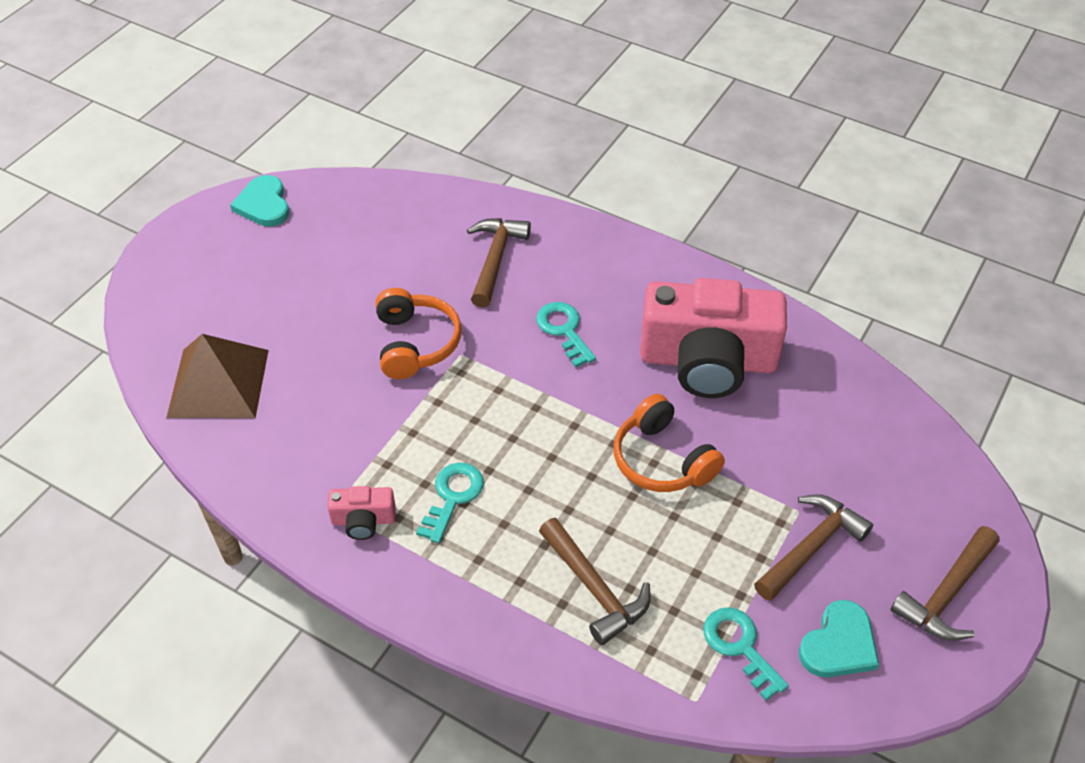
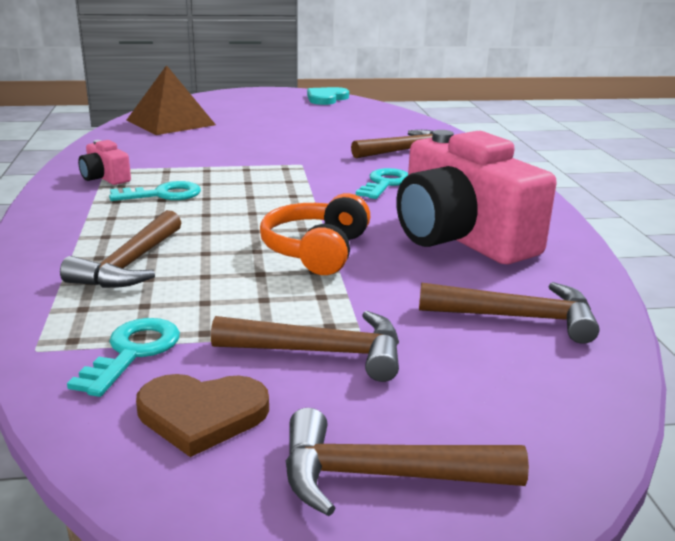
camera: 50 degrees right, 25 degrees down
(415, 343) = (287, 151): orange headphones -> none
(839, 644) = (202, 414): turquoise heart -> brown heart
(841, 420) = (518, 317): none -> brown hammer

